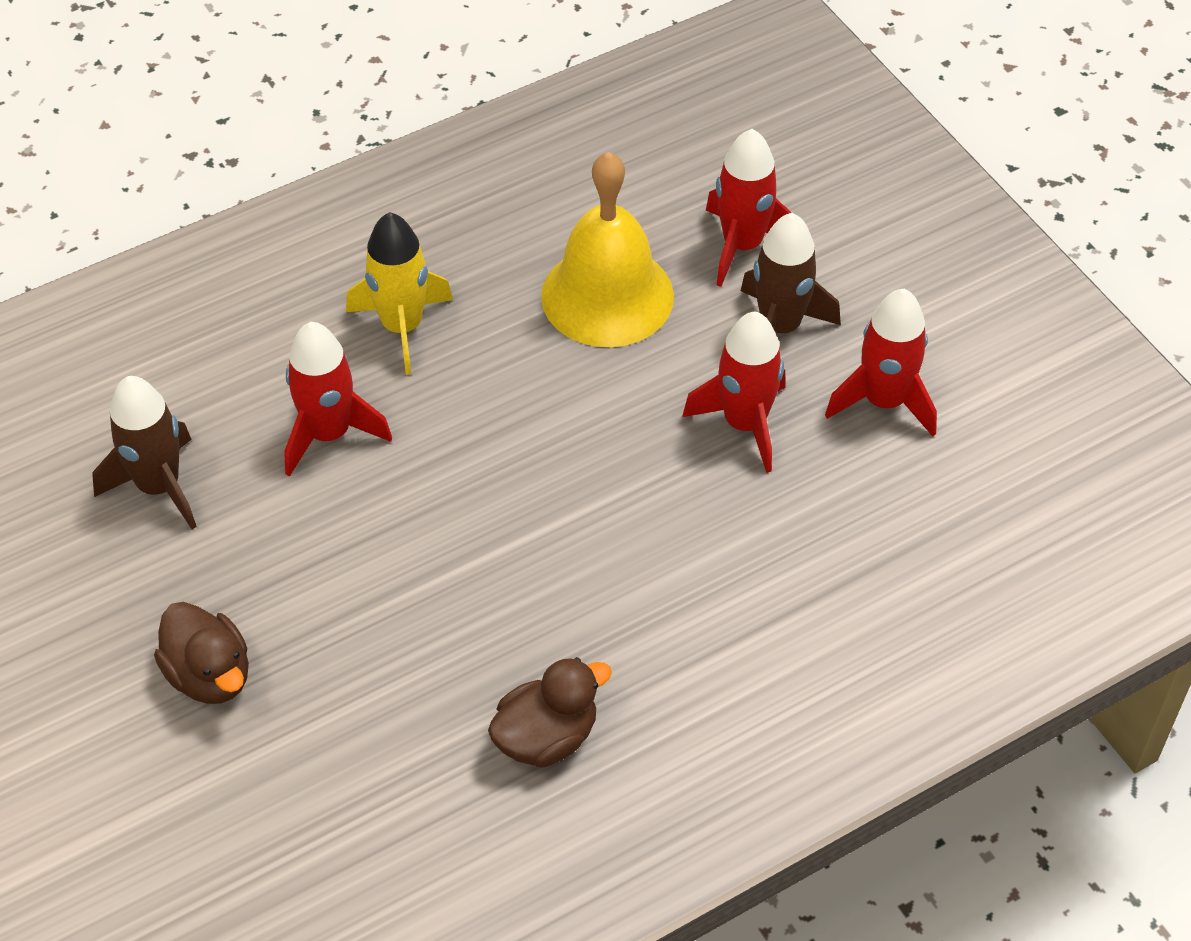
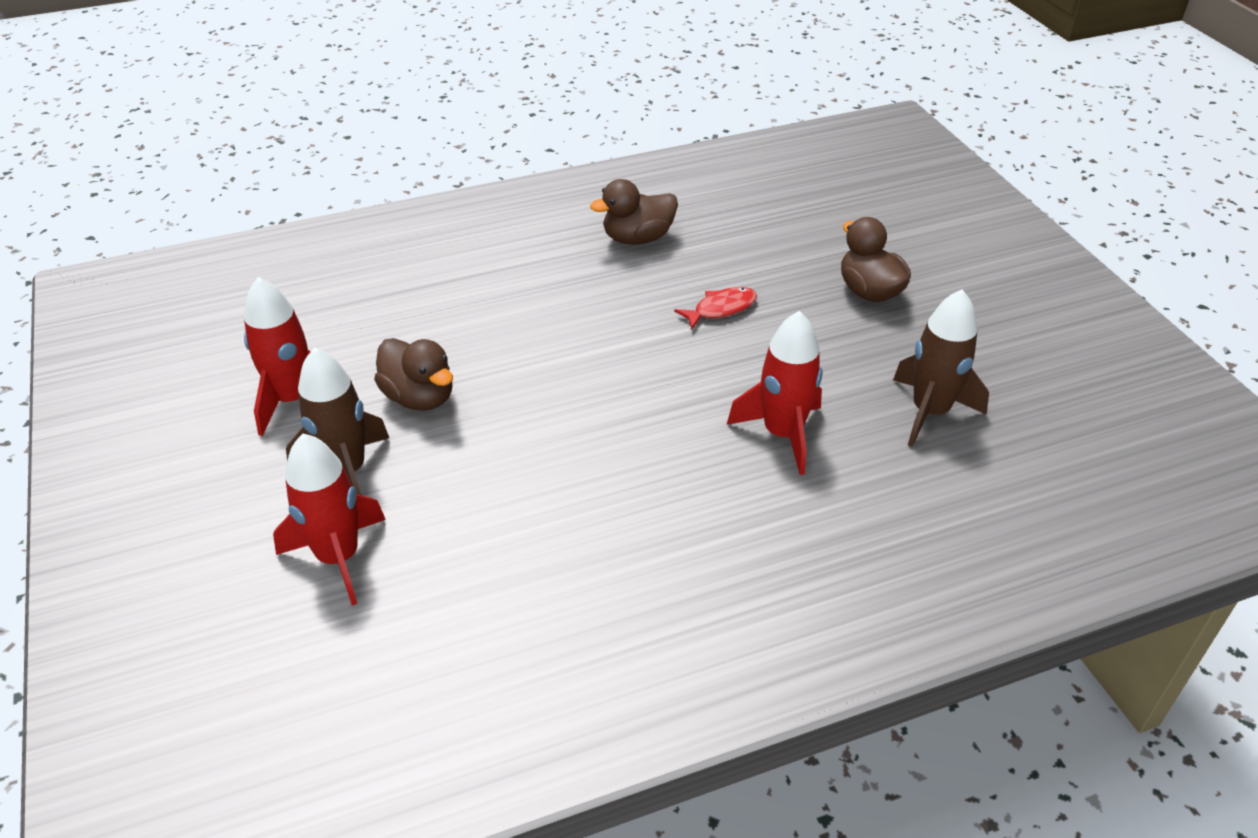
camera: 170 degrees left, 10 degrees down
(402, 327) = (708, 519): yellow rocket -> none
(411, 612) = (721, 309): none -> red fish
(607, 295) = (497, 523): yellow bell -> none
(744, 424) = (419, 397): red rocket -> brown duck

